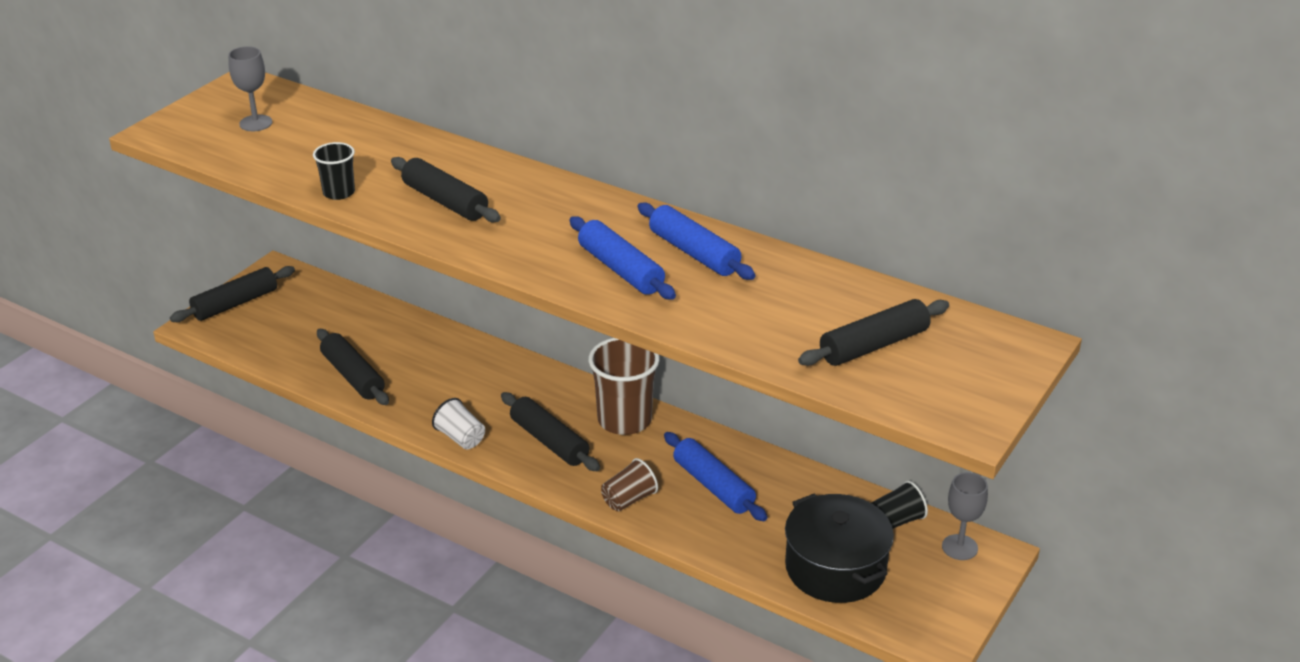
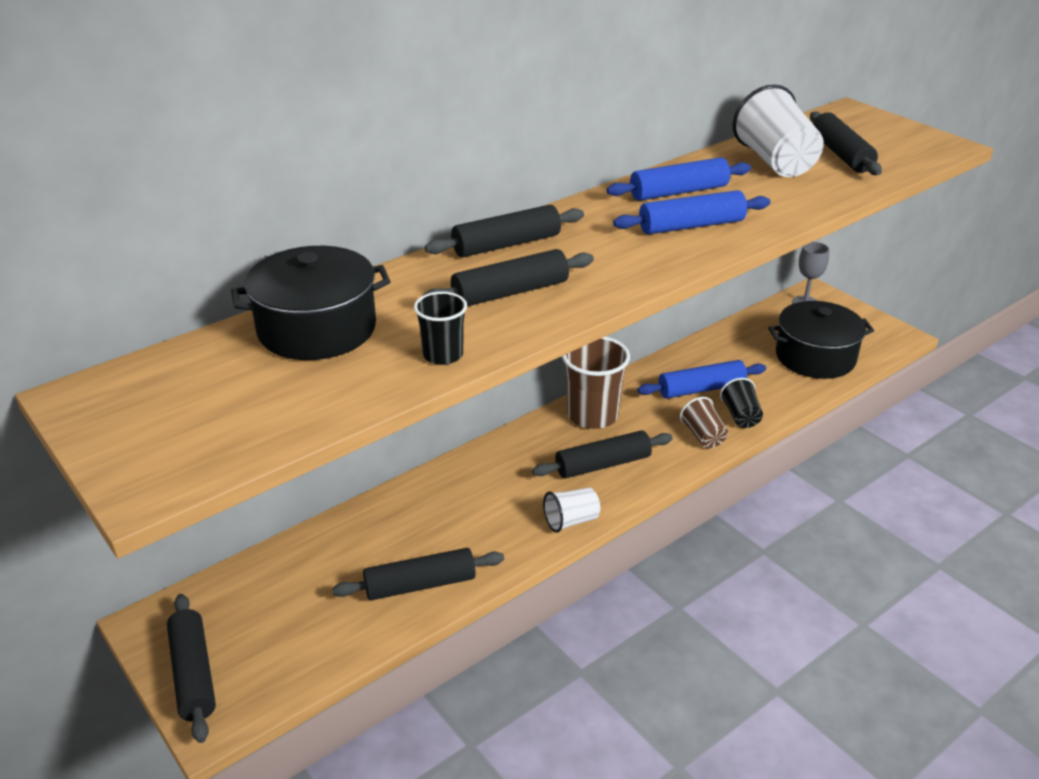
camera: 70 degrees left, 0 degrees up
(256, 123) = (208, 397): grey goblet -> none
(355, 137) = (317, 329): none -> black pot
(527, 184) = (506, 245): none -> black rolling pin
(815, 302) = (775, 162): none -> white cup
(895, 521) = (770, 320): black cup -> black cup (740, 416)

